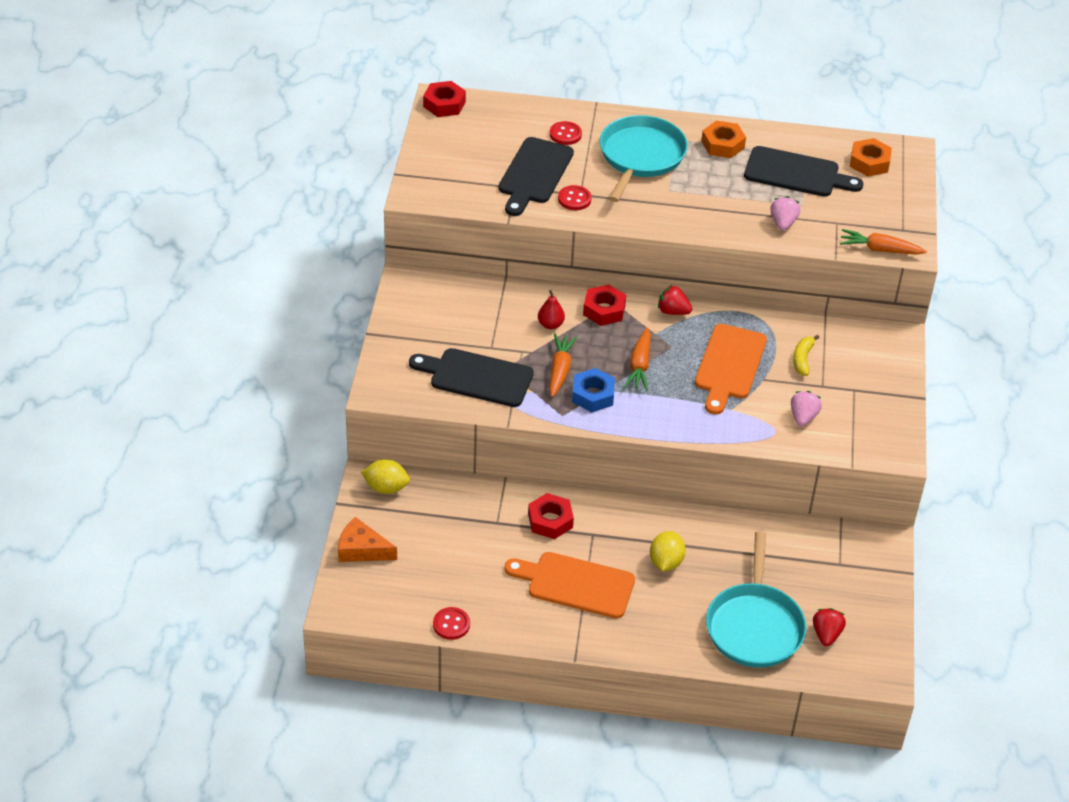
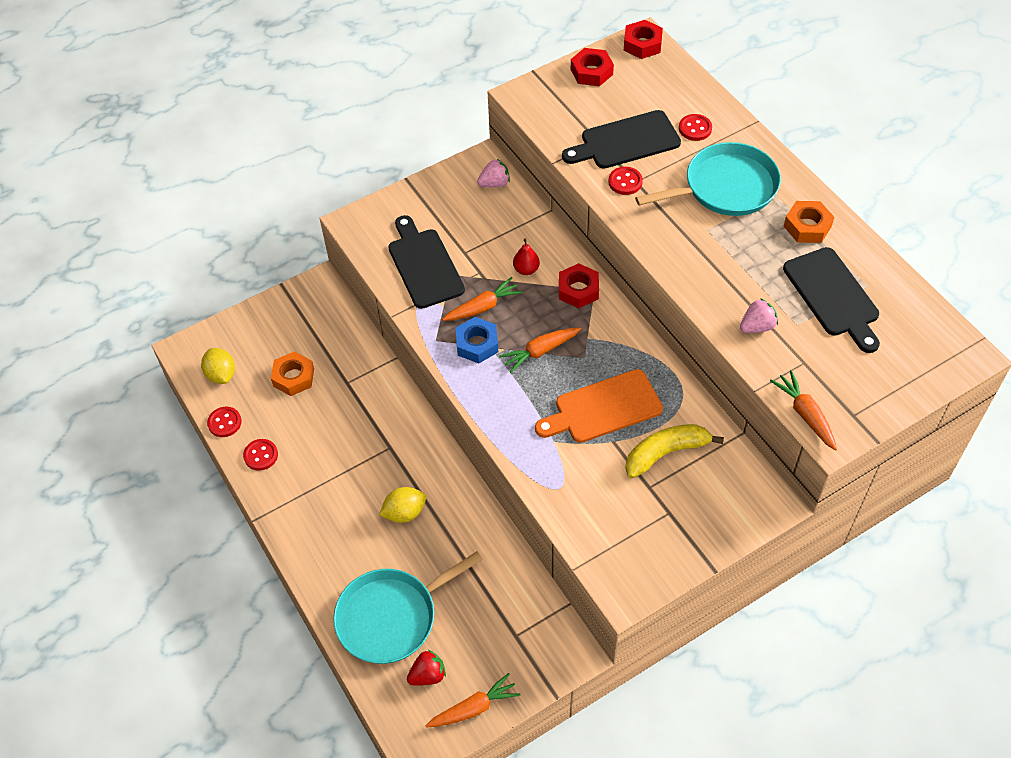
camera: 55 degrees right, 10 degrees up
(362, 549) = (250, 325): orange cheese -> none
(386, 488) = (320, 299): yellow lemon -> yellow lemon (221, 374)
(513, 619) = (261, 455): none -> red button
(550, 520) = (378, 412): red nut -> red nut (591, 72)
(576, 584) = (329, 470): orange cutting board -> none
(673, 311) = (625, 332): red strawberry -> none
(802, 359) = (666, 453): yellow banana -> yellow banana, size x1.67
(803, 417) = (596, 497): pink strawberry -> pink strawberry (494, 184)
(869, 162) = (914, 336): orange nut -> orange nut (293, 377)
(878, 624) = (474, 708): none -> orange carrot

